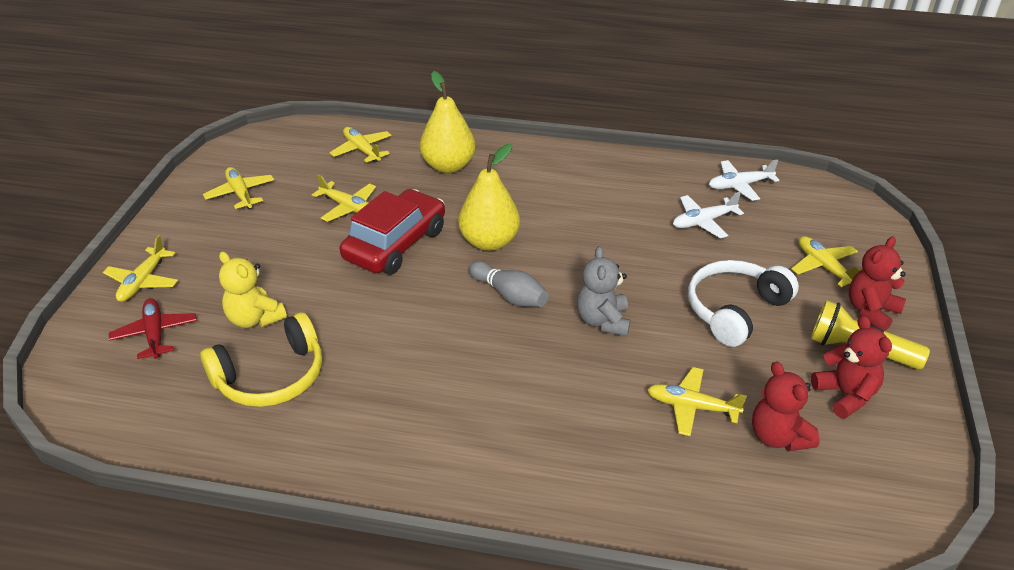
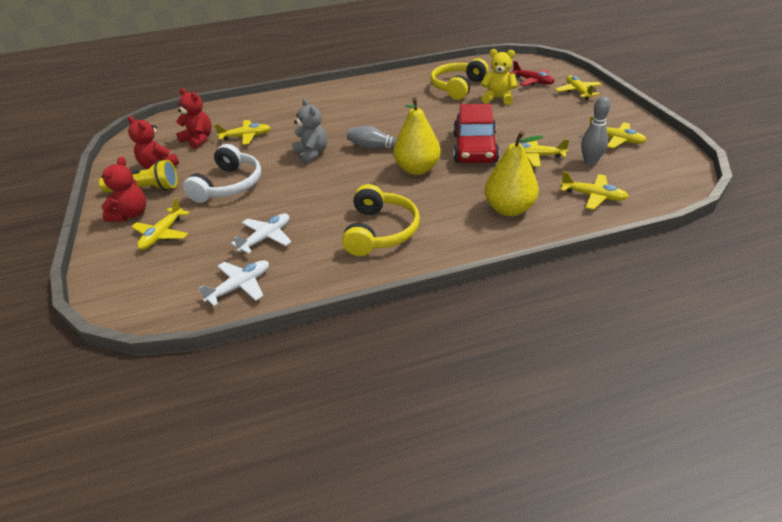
camera: 155 degrees right, 0 degrees up
(308, 180) = (590, 162): none -> grey bowling pin
(585, 188) = (380, 231): none -> yellow headphones
(824, 267) = (162, 234): yellow plane -> yellow plane turned 75 degrees clockwise

